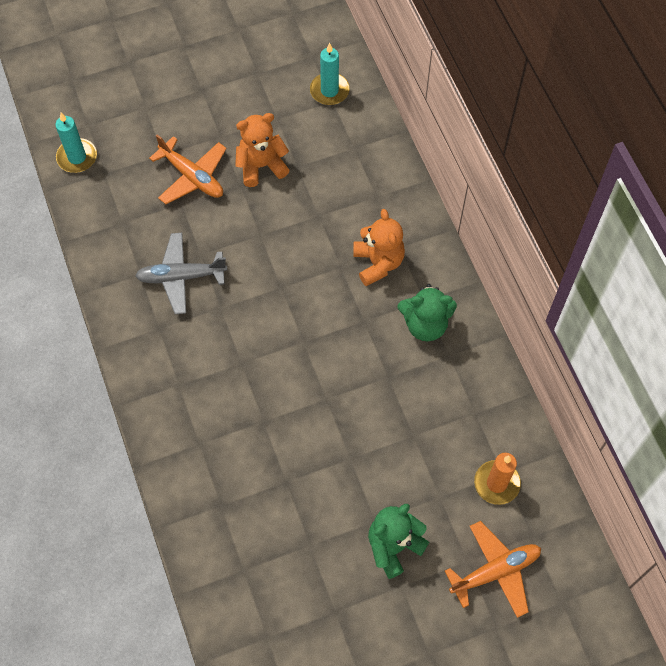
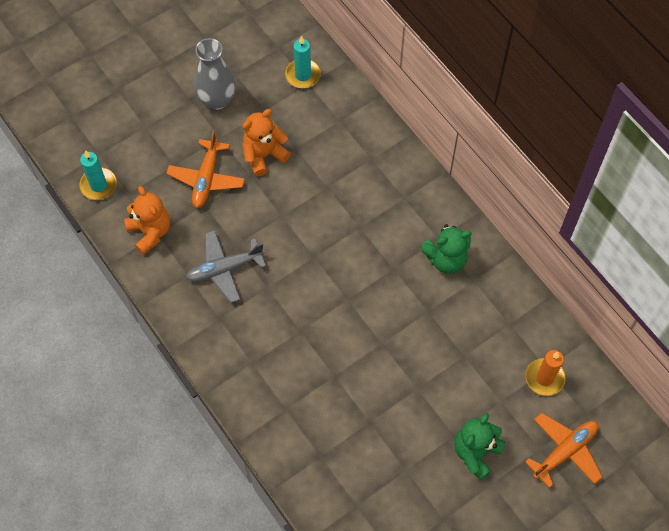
camera: 15 degrees left, 0 degrees up
(192, 177) = (206, 178): orange plane -> orange plane turned 75 degrees clockwise
(229, 96) = (217, 100): none -> grey vase
(378, 263) = (390, 216): orange teddy bear -> orange teddy bear (150, 232)

